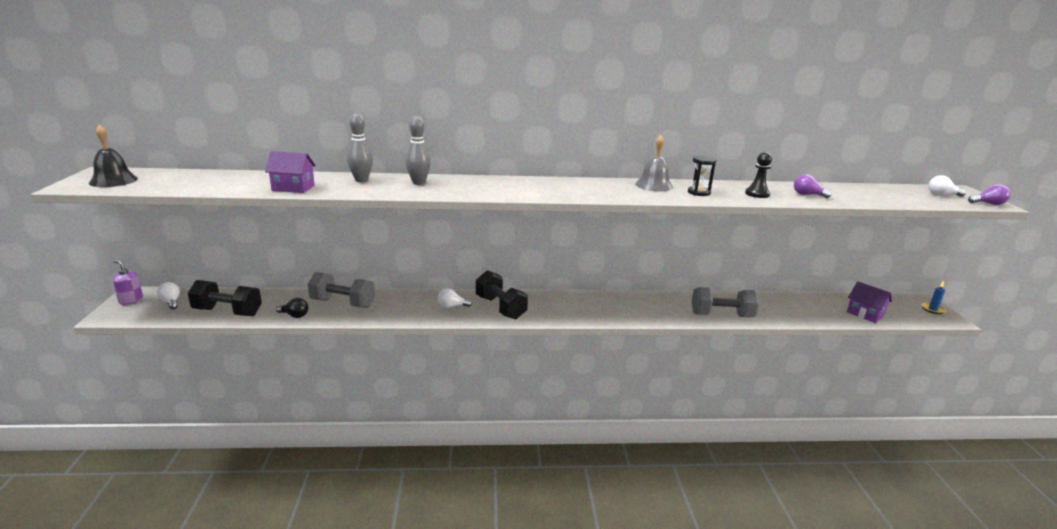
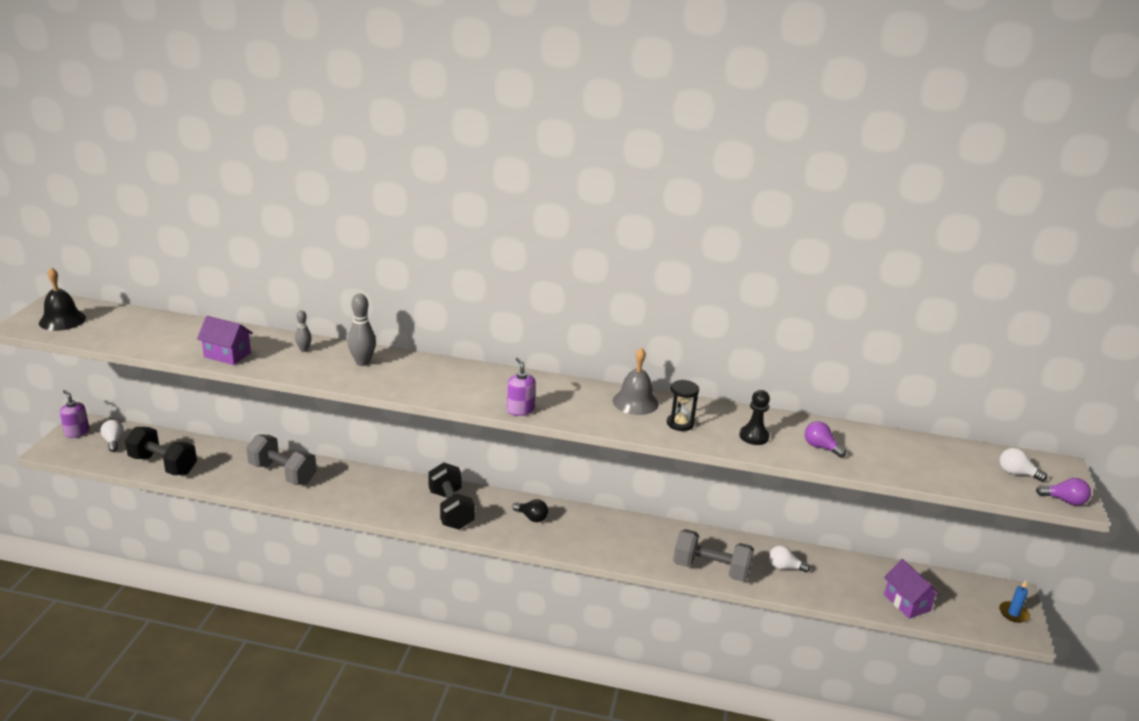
camera: 15 degrees right, 5 degrees up
(294, 315) = (227, 481): black light bulb -> black light bulb (531, 517)
(361, 180) = (304, 350): grey bowling pin -> grey bowling pin, size x0.59
(452, 306) = (397, 498): white light bulb -> white light bulb (784, 567)
(573, 196) = (520, 410): none -> purple soap dispenser

